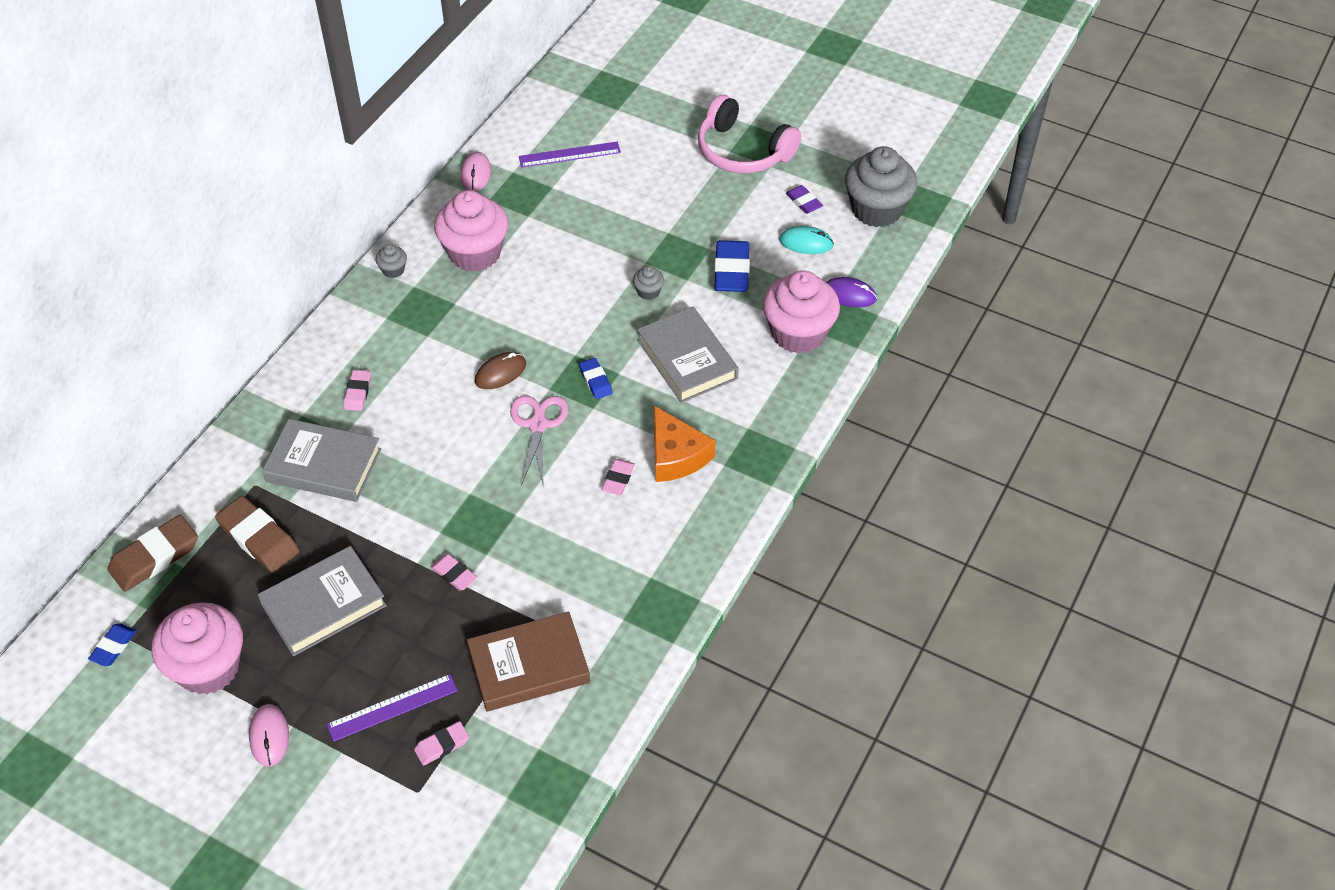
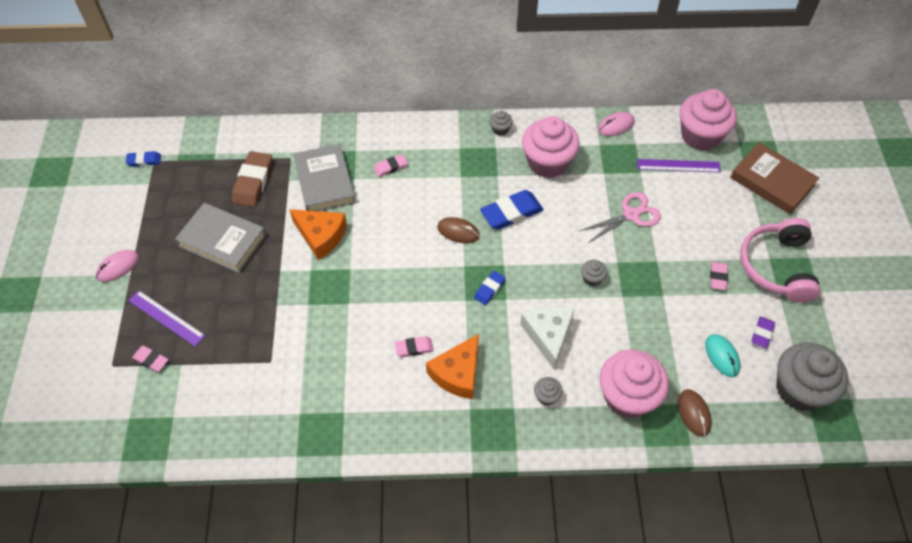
camera: 60 degrees right, 5 degrees up
(155, 557) = (213, 143): brown eraser -> none
(208, 667) = (151, 211): pink cupcake -> pink cupcake (700, 136)
(400, 502) = (321, 236): none -> orange cheese
(454, 574) = (282, 295): pink eraser -> pink eraser (718, 277)
(529, 666) = (233, 376): brown book -> brown book (772, 181)
(538, 425) = (429, 276): pink scissors -> pink scissors (631, 215)
(569, 154) = (678, 165): purple ruler -> purple ruler turned 45 degrees counterclockwise
(687, 359) = (548, 335): grey book -> white cheese
(731, 271) = (653, 320): blue eraser -> blue eraser (511, 213)
(754, 395) = (546, 396): none -> grey cupcake
(849, 295) = (694, 413): purple mouse -> brown mouse

